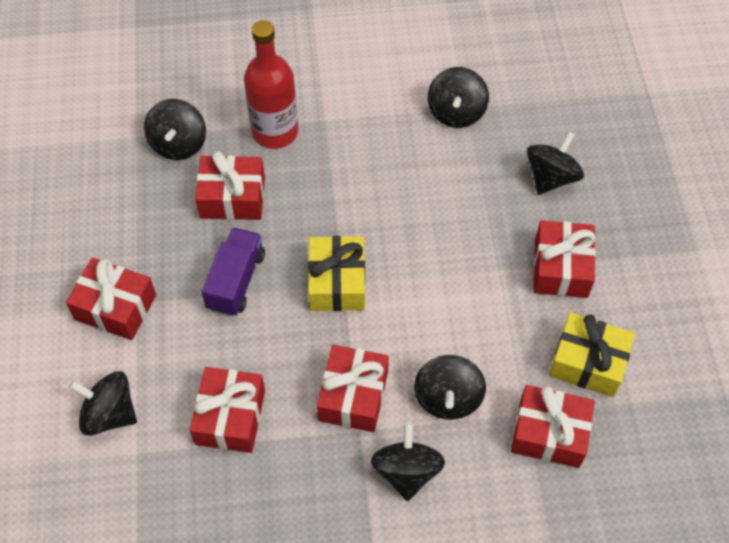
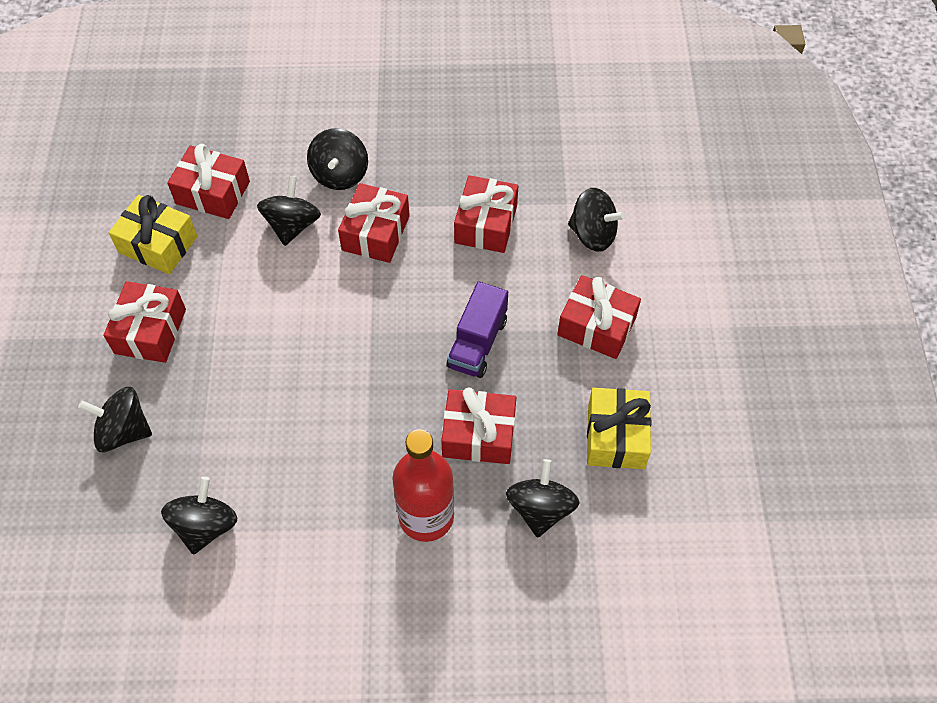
camera: 175 degrees left, 0 degrees up
(337, 282) = (376, 334): yellow gift -> yellow gift (616, 436)
(551, 177) = (124, 431): black spinning top -> black spinning top turned 60 degrees clockwise

